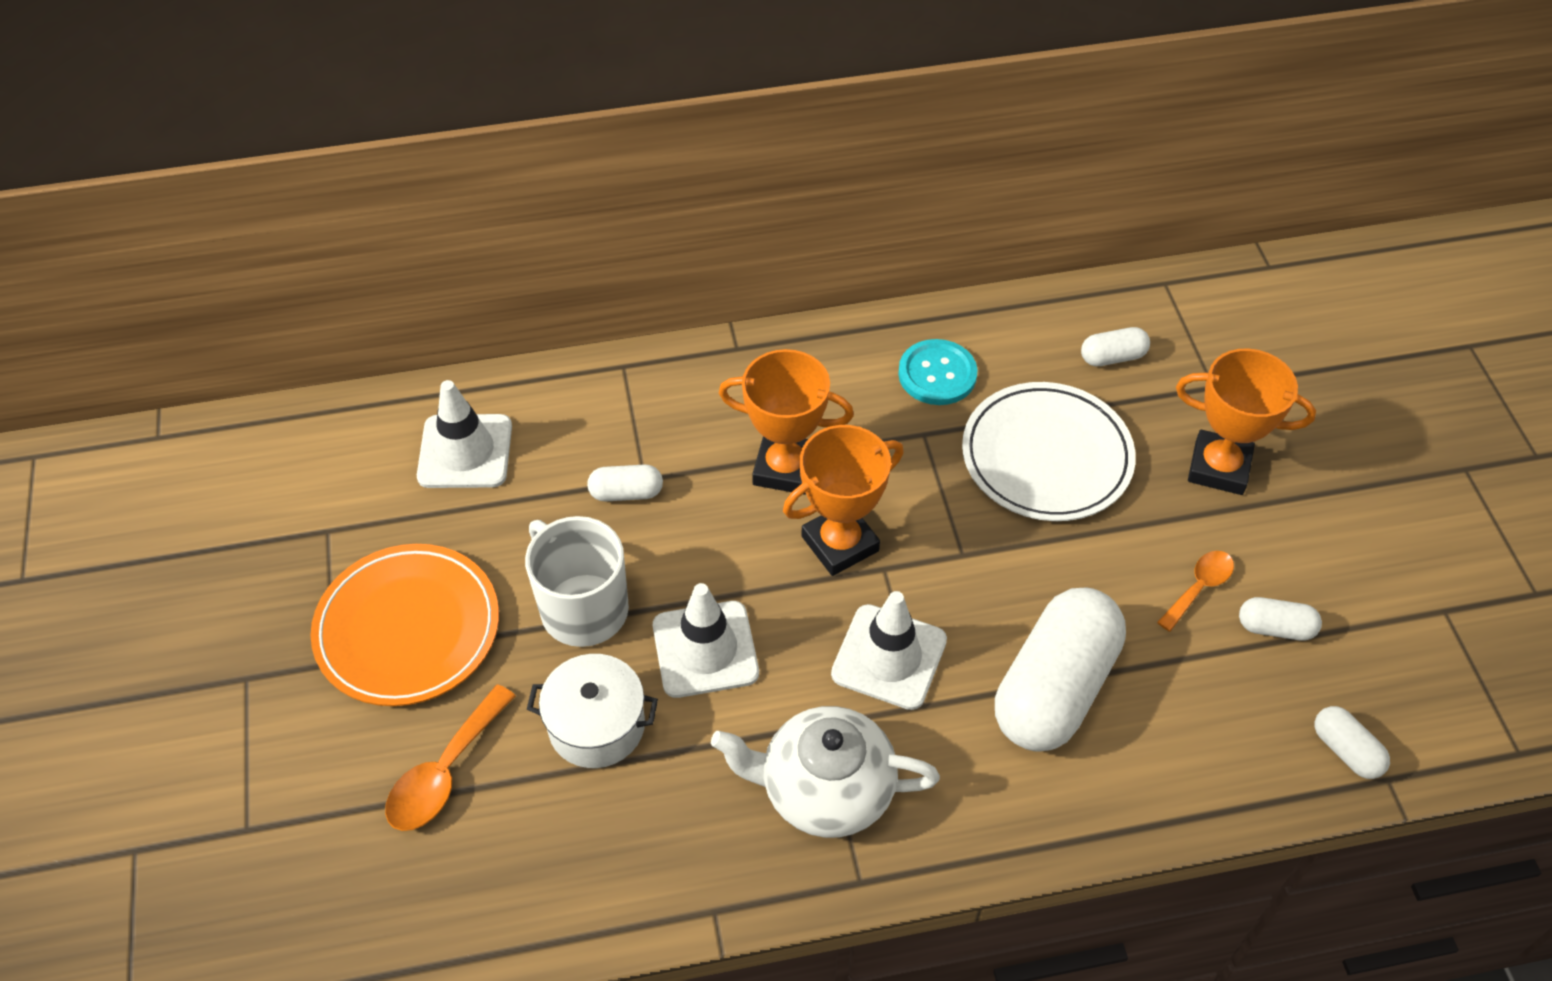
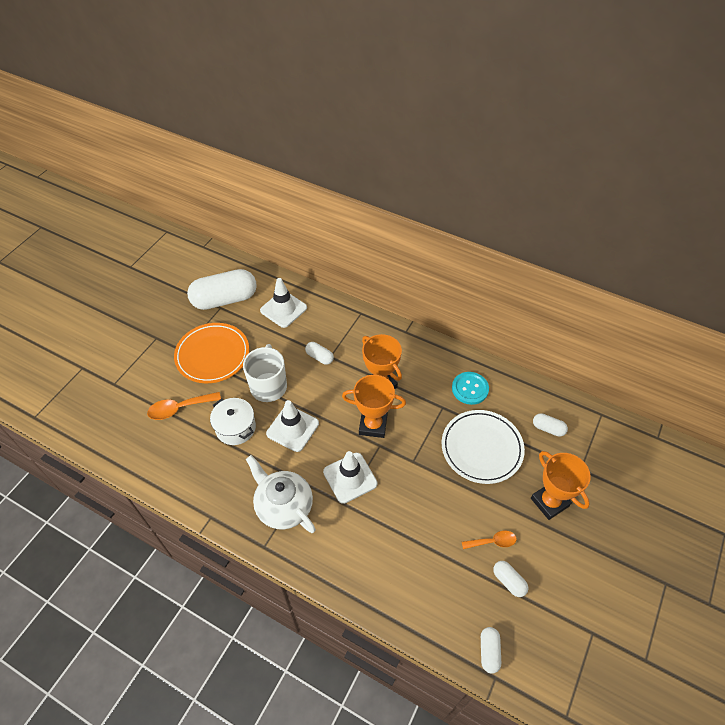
camera: 40 degrees right, 0 degrees up
(1054, 688) = (397, 535): white capsule -> white capsule (225, 299)

